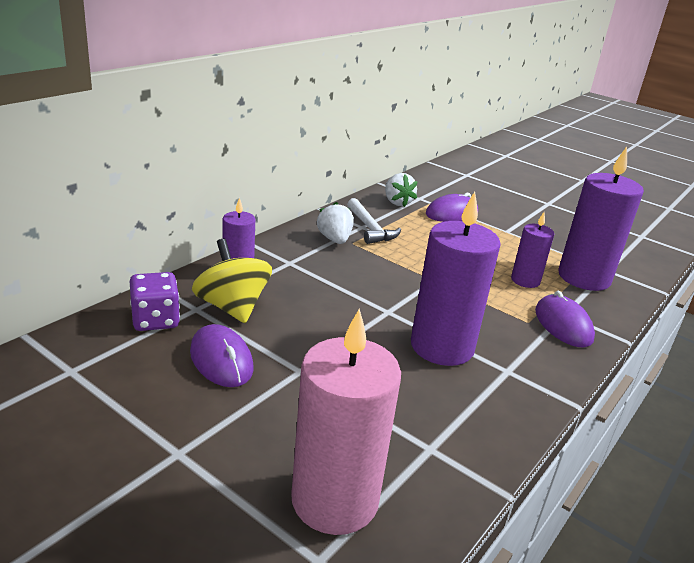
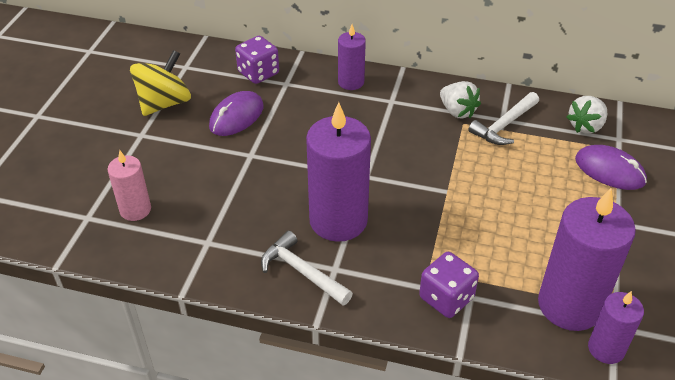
camera: 70 degrees right, 15 degrees up
(232, 307) = (301, 97): yellow spinning top -> yellow spinning top (164, 103)
(334, 239) = (457, 111): white strawberry -> white strawberry turned 90 degrees clockwise
(334, 500) = (135, 210): pink candle -> pink candle, size x0.54
(505, 392) = (302, 272): none -> white hammer
(525, 280) = (511, 256): purple candle -> purple candle (606, 349)
(563, 325) = (446, 298): purple mouse -> purple dice

